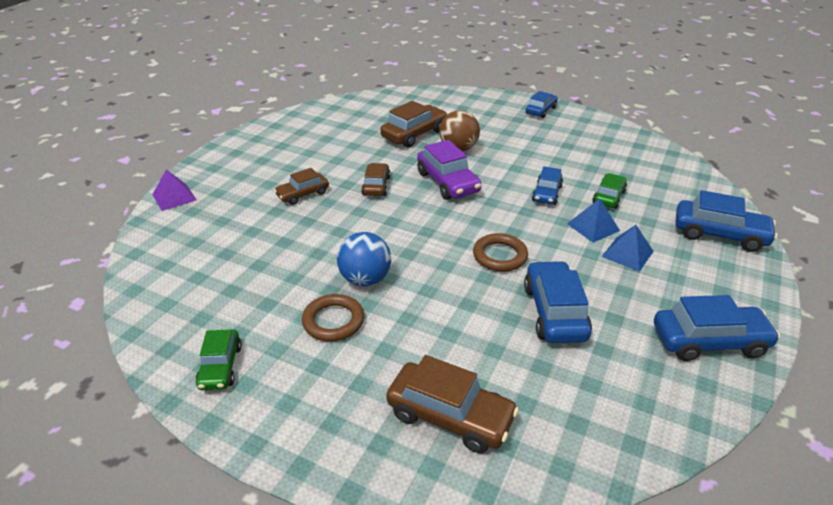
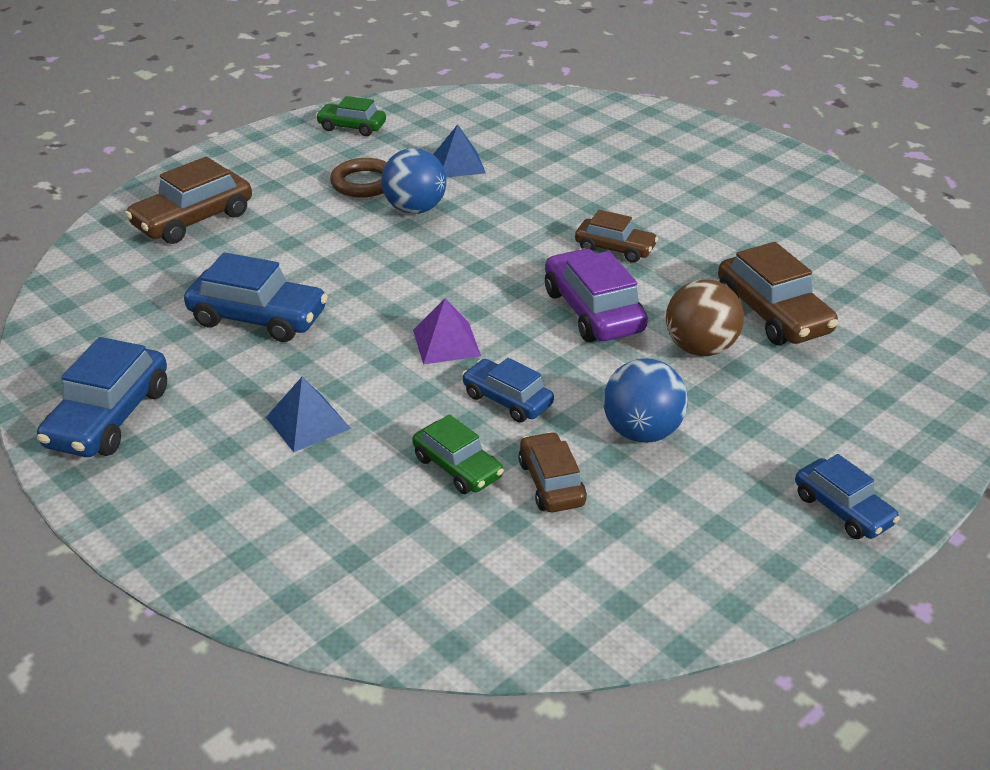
camera: 110 degrees right, 0 degrees up
(174, 197) = (657, 116): purple pyramid -> purple pyramid (446, 342)
(303, 194) = (621, 193): brown car -> brown car (551, 483)
(447, 182) = (593, 311): purple car -> purple car turned 75 degrees clockwise
(500, 256) = (387, 309): brown ring -> none
(536, 155) = (642, 432): none -> blue ball
(593, 227) = (391, 415): blue pyramid -> blue pyramid (458, 164)
(719, 234) = (273, 553): blue car -> none

